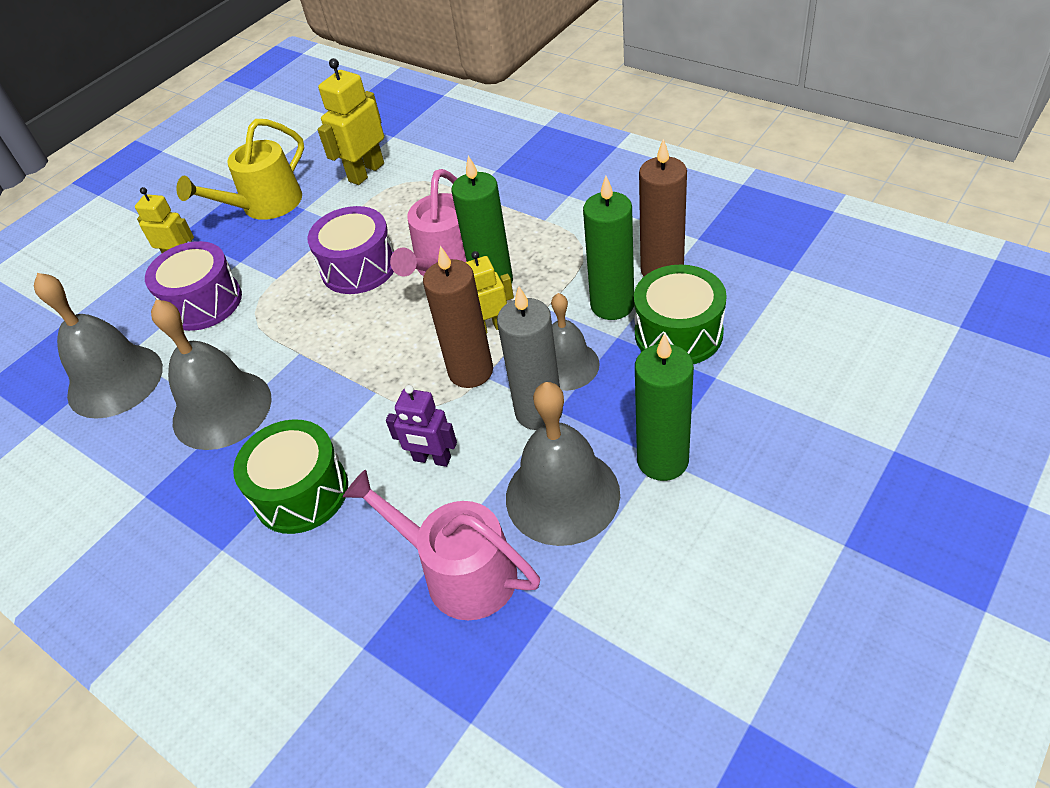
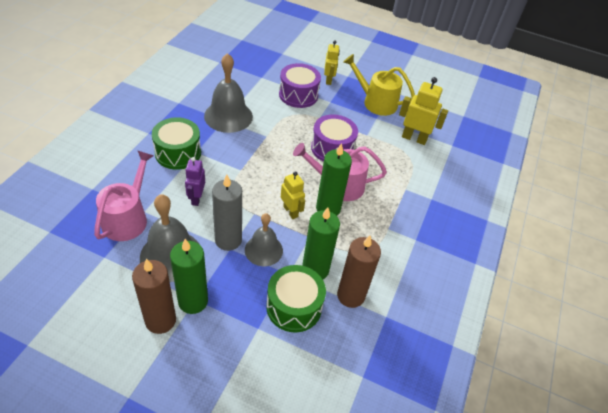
camera: 65 degrees right, 0 degrees up
(115, 380) = (245, 77): grey bell -> none
(471, 371) = (257, 207): brown candle -> brown candle (160, 320)

